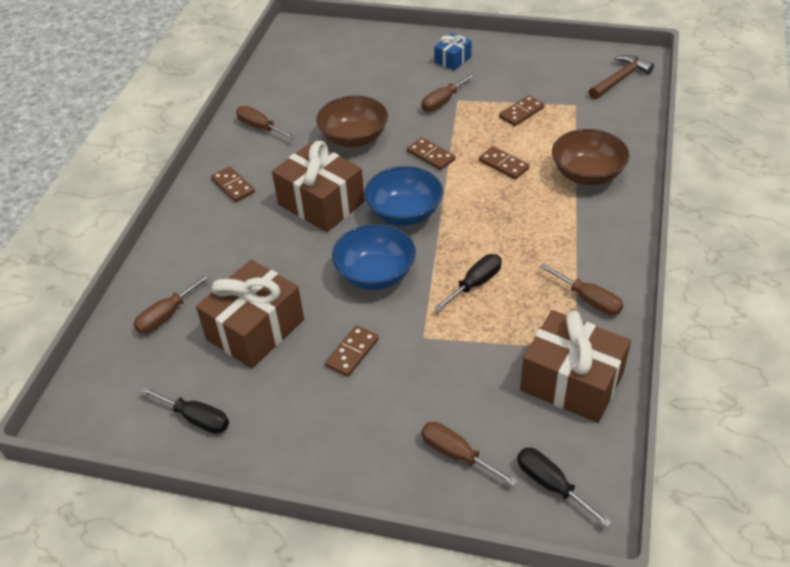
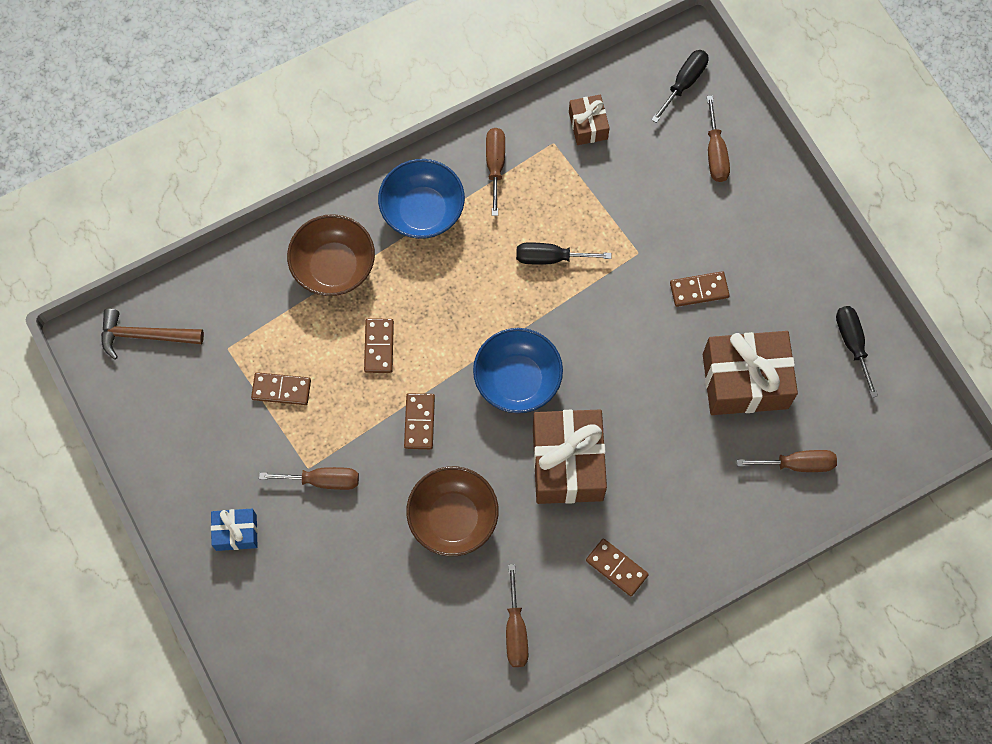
camera: 135 degrees left, 25 degrees up
(233, 186) = (616, 568): brown domino -> brown domino turned 60 degrees counterclockwise
(375, 274) = (608, 342): blue bowl -> blue bowl (422, 211)
(551, 485) = (684, 83): black screwdriver -> black screwdriver turned 150 degrees counterclockwise
(571, 382) = (588, 125): brown gift -> brown gift, size x0.51

